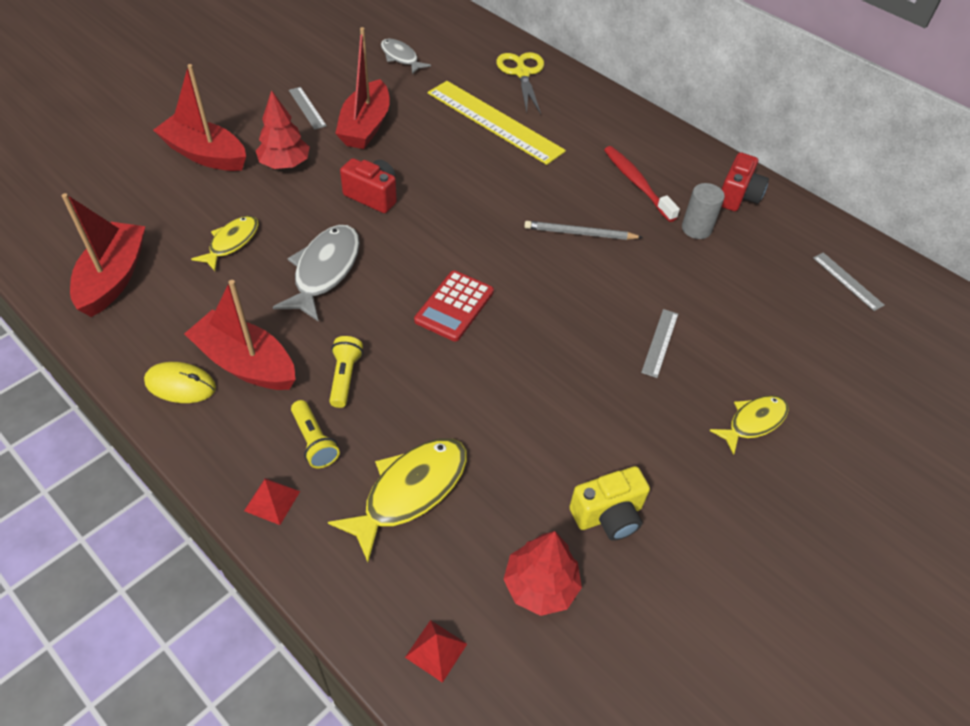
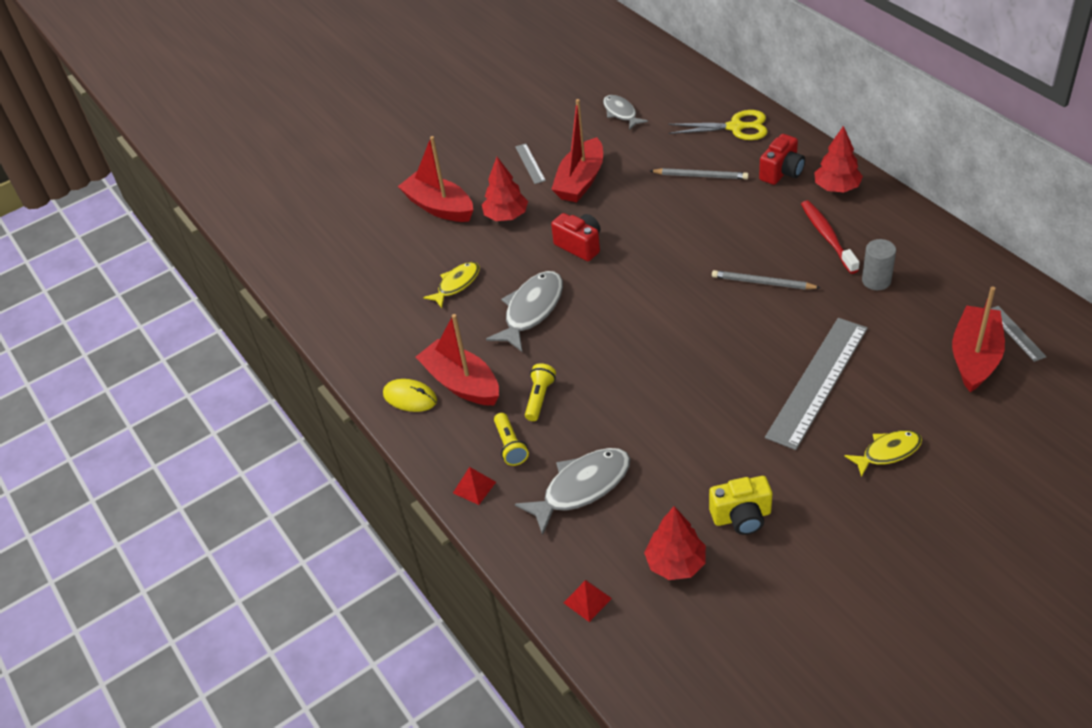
camera: 20 degrees right, 5 degrees down
(114, 278) = (362, 311): red boat -> red boat (975, 357)
(410, 492) = (581, 488): yellow fish -> grey fish
(454, 306) = (638, 344): red calculator -> none
(494, 121) = (701, 176): yellow ruler -> grey pencil
(522, 73) = (735, 127): yellow scissors -> yellow scissors turned 90 degrees clockwise
(635, 134) = (836, 188): none -> red tree
(660, 342) = (817, 381): grey ruler -> grey ruler, size x2.25
(738, 196) = (925, 250): red camera -> red camera (782, 172)

